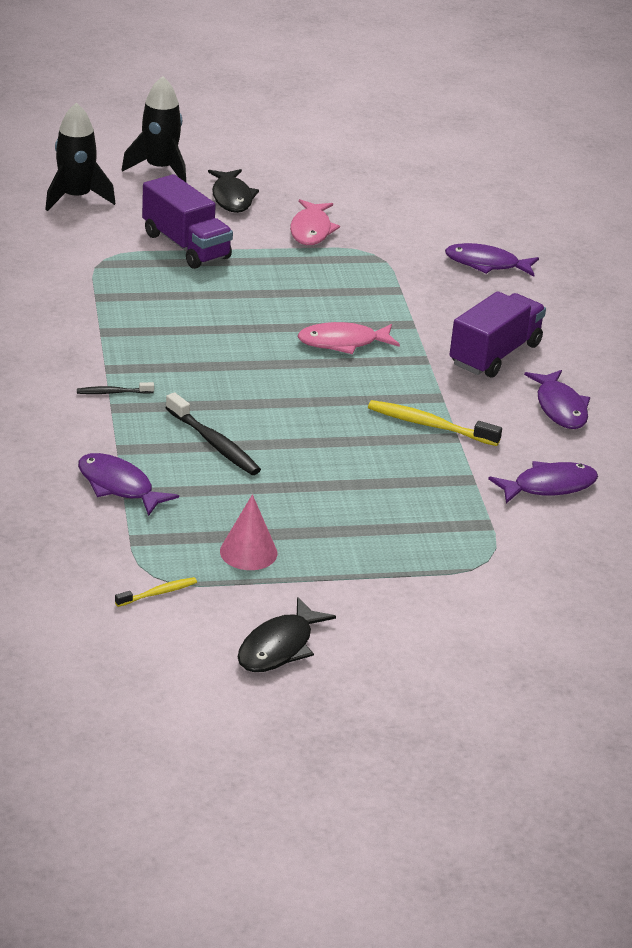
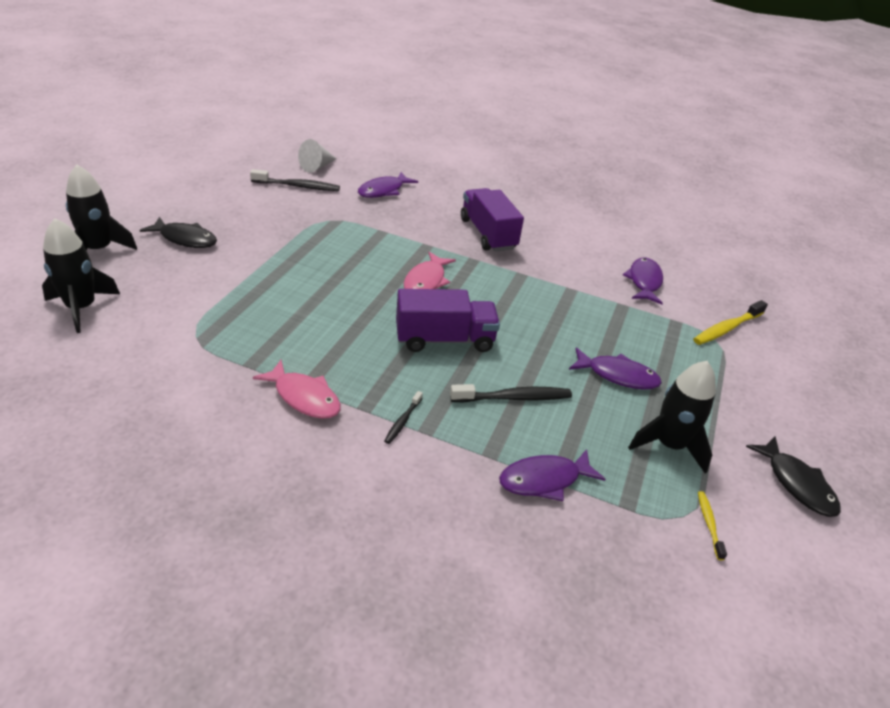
camera: 60 degrees left, 5 degrees up
(186, 246) = (226, 288): purple truck -> purple truck (444, 339)
(248, 552) = (669, 445): pink cone -> black rocket
(311, 230) = (270, 228): pink fish -> pink fish (304, 397)
(413, 215) = (298, 186): none -> black toothbrush
(429, 425) = (551, 293): yellow toothbrush -> yellow toothbrush (726, 328)
(473, 210) = (317, 166): none -> white cone
(560, 408) = (562, 240): purple fish -> purple fish (618, 375)

